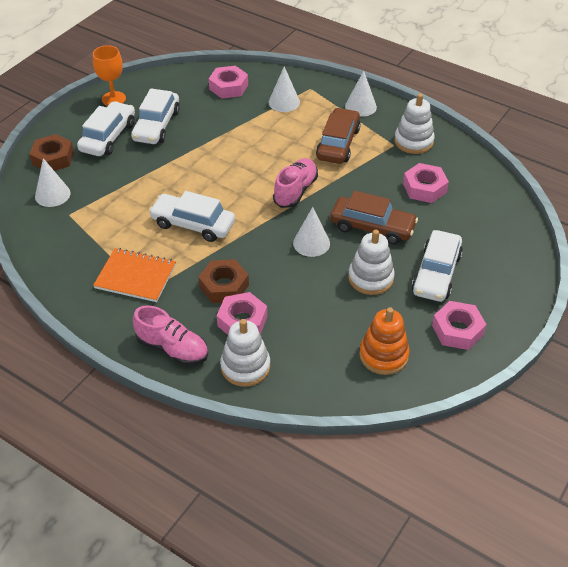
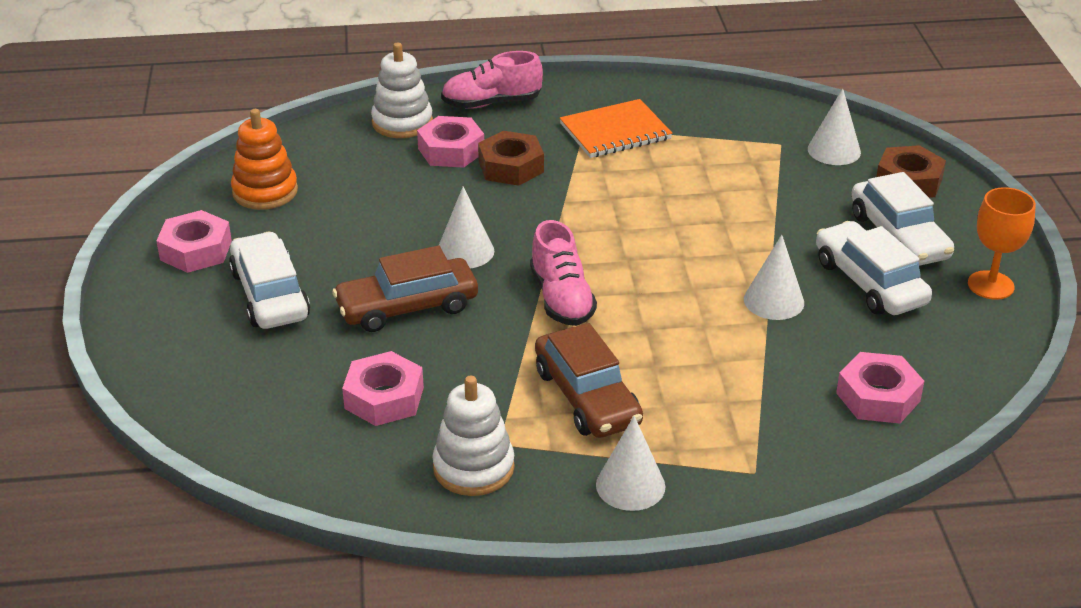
camera: 140 degrees right, 10 degrees down
(193, 224) = (632, 201): white car -> none
(284, 102) = (758, 420): white cone -> white cone (773, 301)
(370, 278) = (350, 251): white stacking toy -> none

